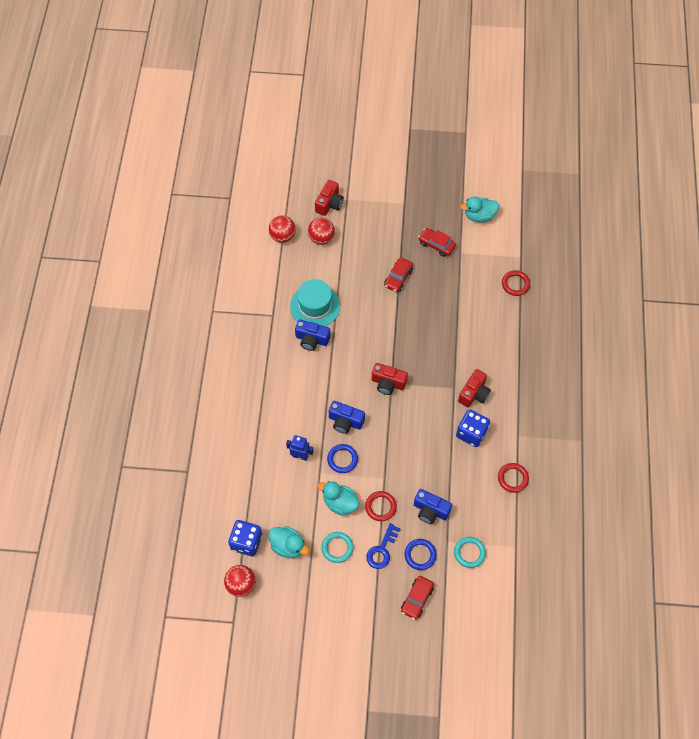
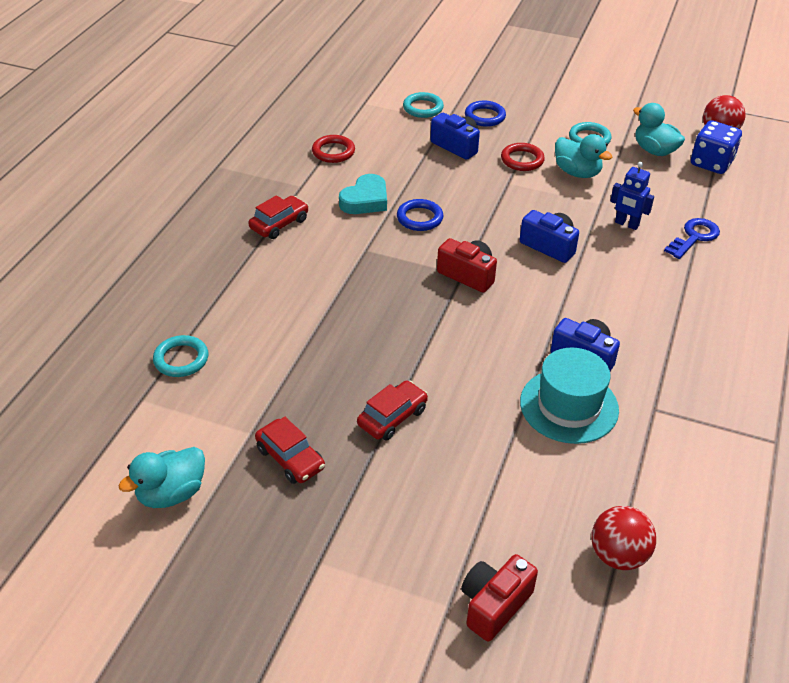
camera: 165 degrees left, 20 degrees down
(321, 238) = (530, 529): red ball -> none
(342, 459) = (564, 210): blue ring -> blue ring (419, 218)
(382, 550) = (532, 127): blue key -> blue key (694, 237)
(417, 599) = (501, 89): red car -> red car (279, 224)
(471, 433) = (365, 200): blue dice -> turquoise heart
(474, 393) = (338, 238): red camera -> none
(479, 216) = (171, 493): turquoise duck -> turquoise duck turned 135 degrees clockwise
(515, 284) = (181, 359): red ring -> turquoise ring

